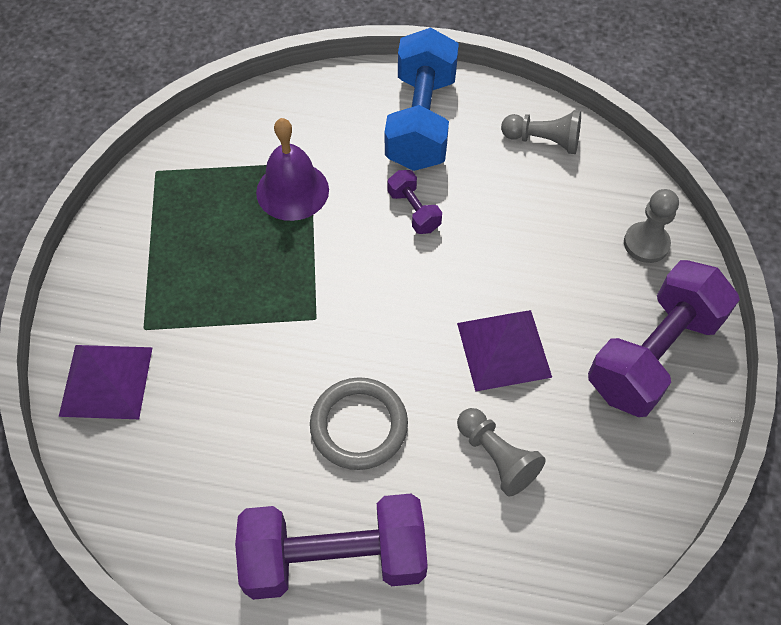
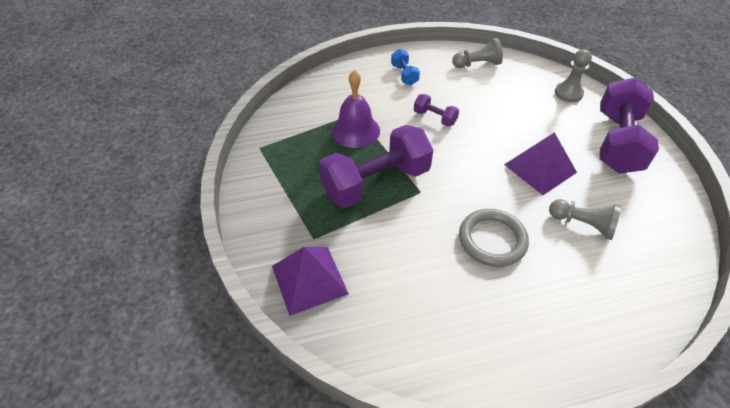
camera: 25 degrees left, 10 degrees down
(334, 557) = (538, 322): purple dumbbell -> purple dumbbell (376, 182)
(421, 121) = (404, 75): blue dumbbell -> blue dumbbell, size x0.46

